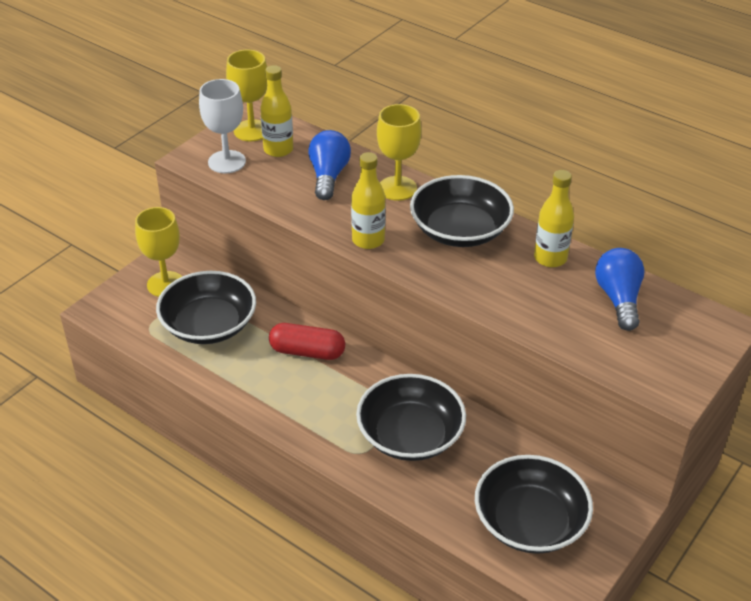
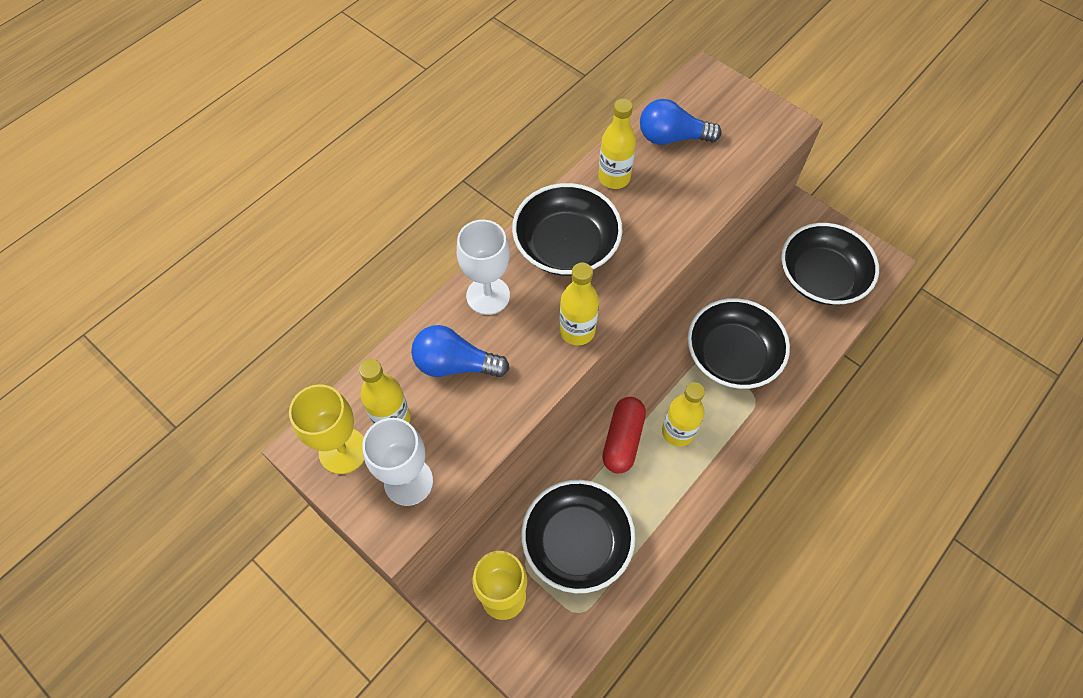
camera: 85 degrees left, 20 degrees up
(318, 391) = (677, 432): none -> yellow bottle
(397, 188) = (488, 295): yellow goblet -> white goblet

